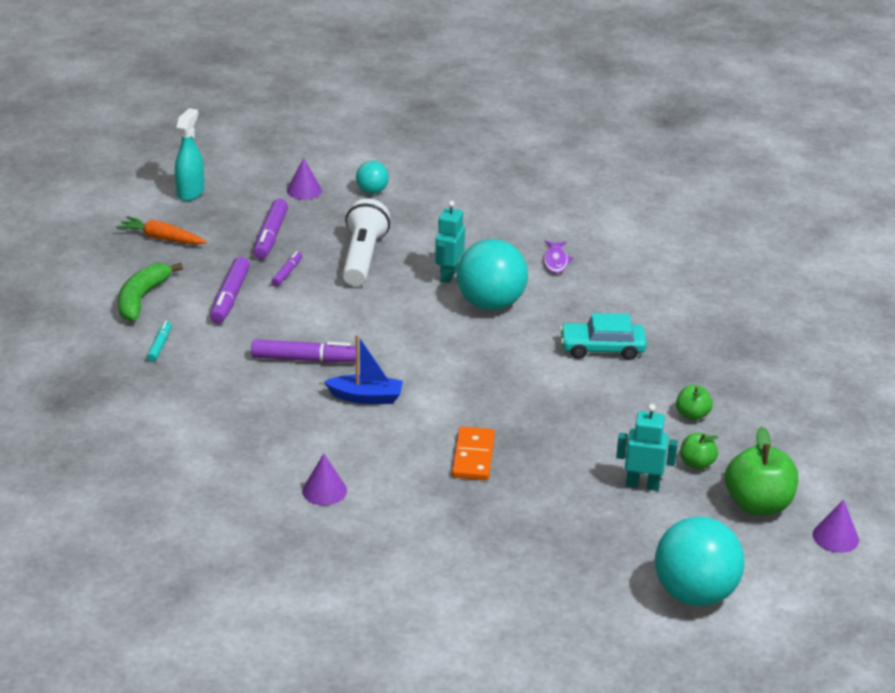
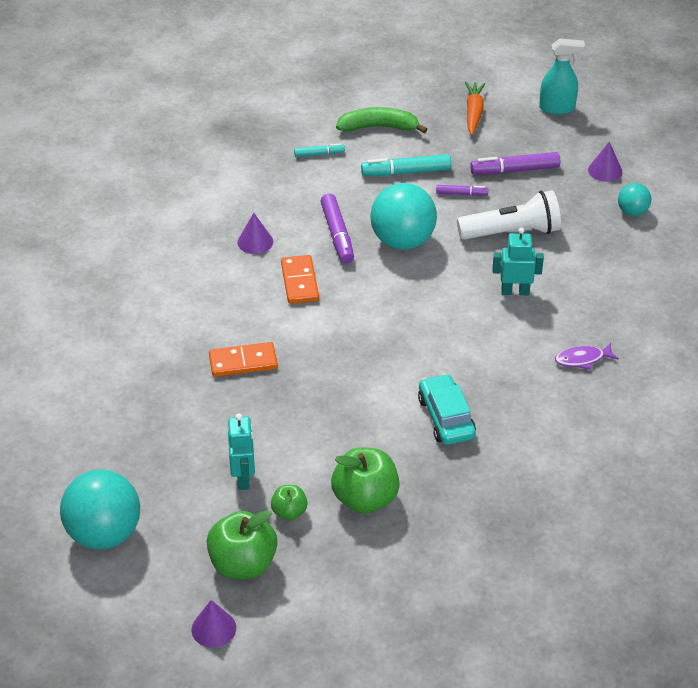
camera: 75 degrees right, 10 degrees up
(230, 297) = (406, 172): purple marker -> turquoise marker
(324, 490) = (167, 287): purple cone -> purple cone (255, 242)
(366, 397) = (299, 282): blue boat -> orange domino
(490, 304) = (481, 328): turquoise ball -> turquoise ball (402, 241)
(692, 415) = (365, 499): green apple -> green apple, size x1.86

